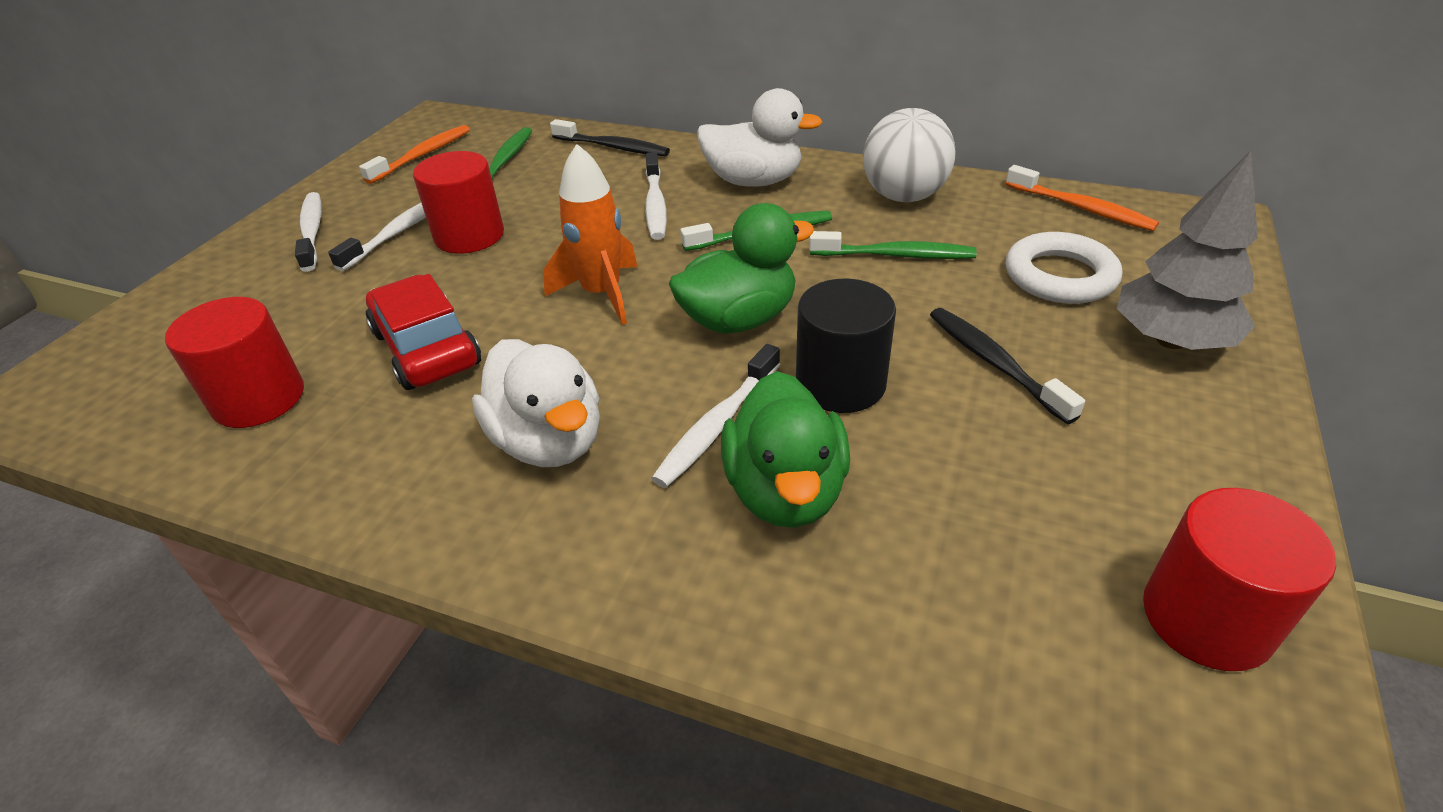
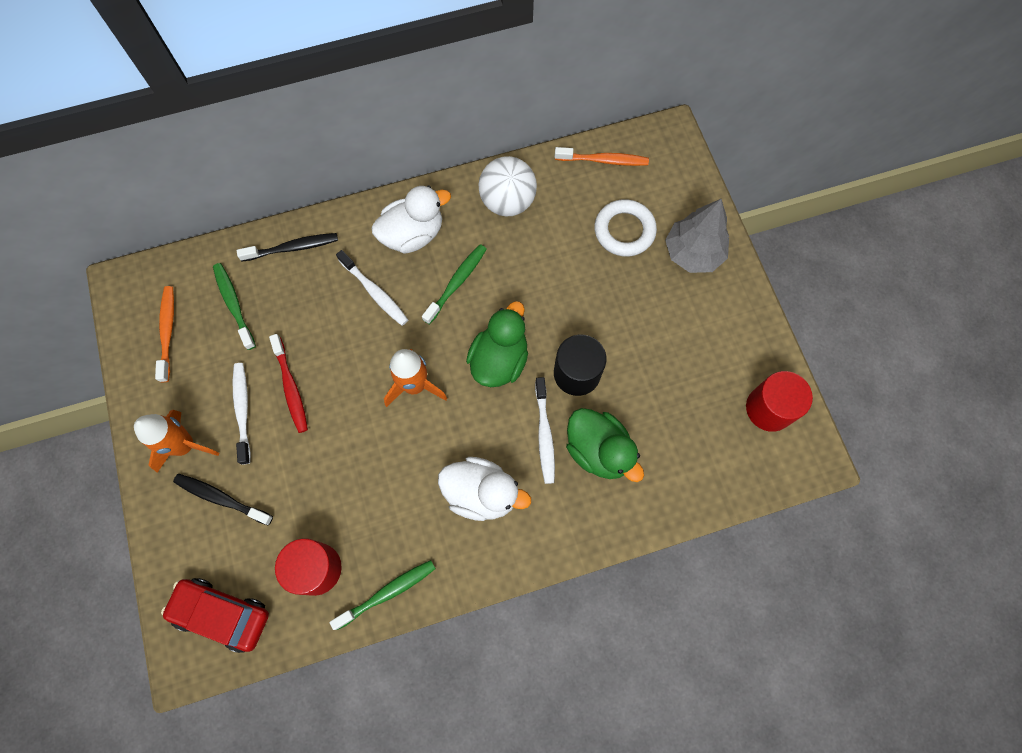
camera: 40 degrees left, 30 degrees up
(312, 231) = (185, 446): white toothbrush -> orange rocket
(427, 348) = (364, 482): red car -> red car (222, 614)
(469, 236) = (291, 387): red cylinder -> red toothbrush
(895, 255) = (538, 260): green toothbrush -> green toothbrush (387, 593)
(994, 363) = (631, 316): black toothbrush -> black toothbrush (221, 498)

